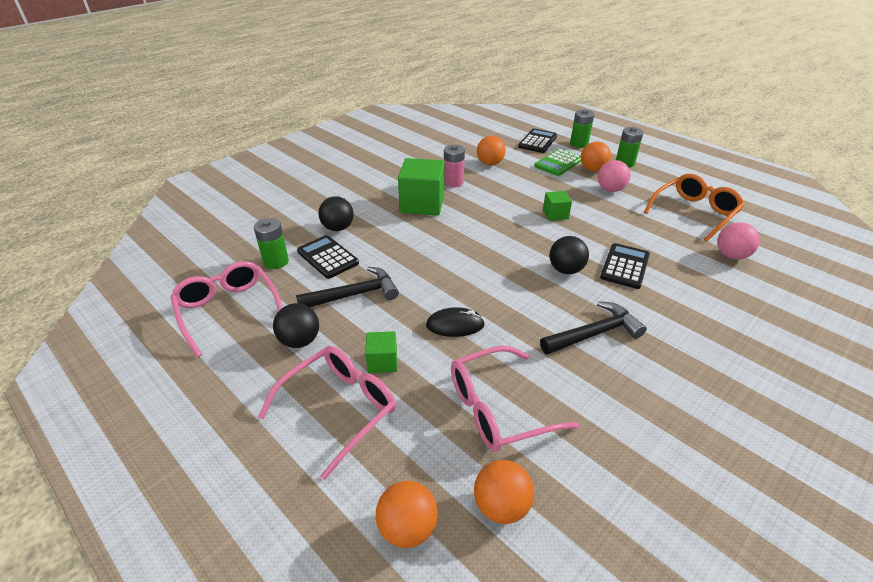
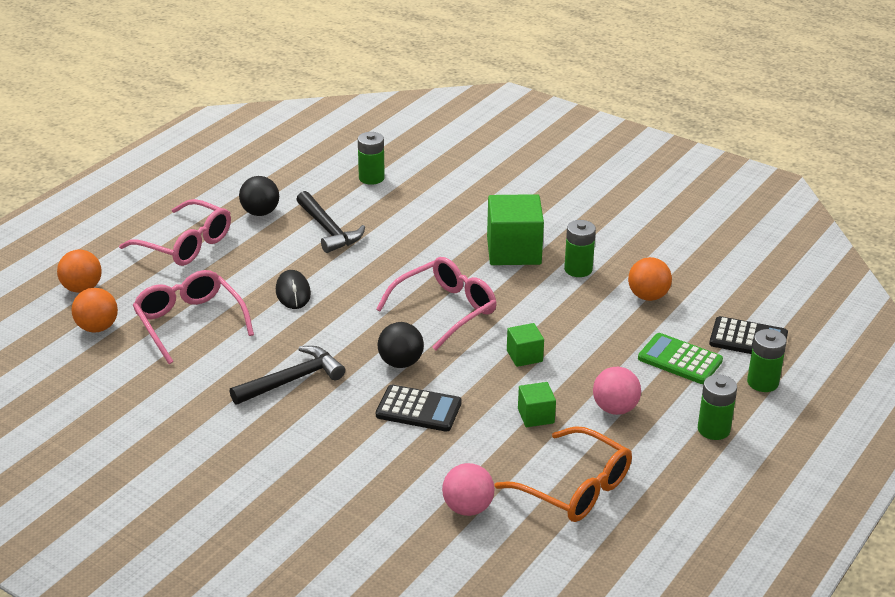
camera: 80 degrees right, 5 degrees down
(228, 310) = (294, 170): pink glasses -> pink glasses (445, 310)
(327, 257) = (385, 205): black calculator -> none
(338, 228) = (442, 202): black ball -> none
(382, 361) = (239, 258): green cube -> green cube (536, 416)
(453, 182) = (578, 269): pink battery -> green battery
(593, 169) = (673, 394): orange ball -> none
(594, 333) = (292, 380): black hammer -> black hammer turned 90 degrees counterclockwise

